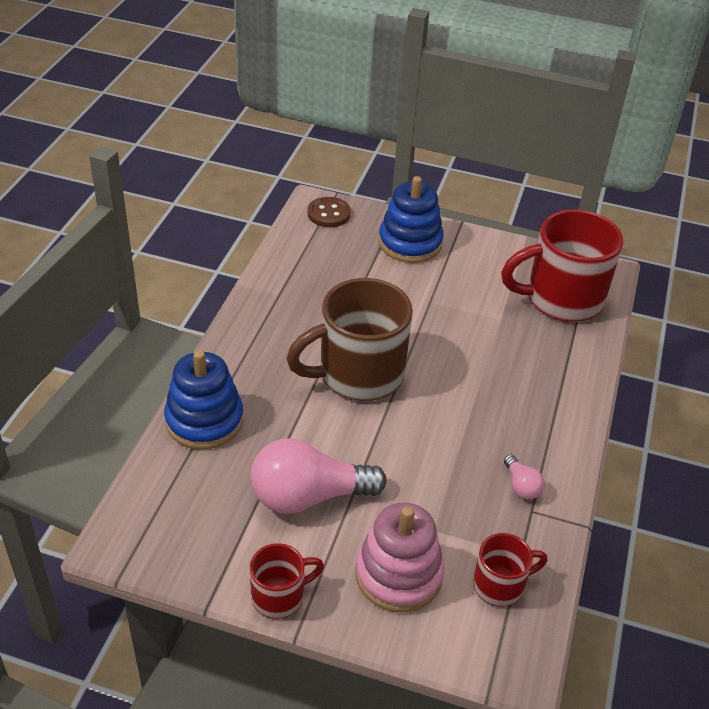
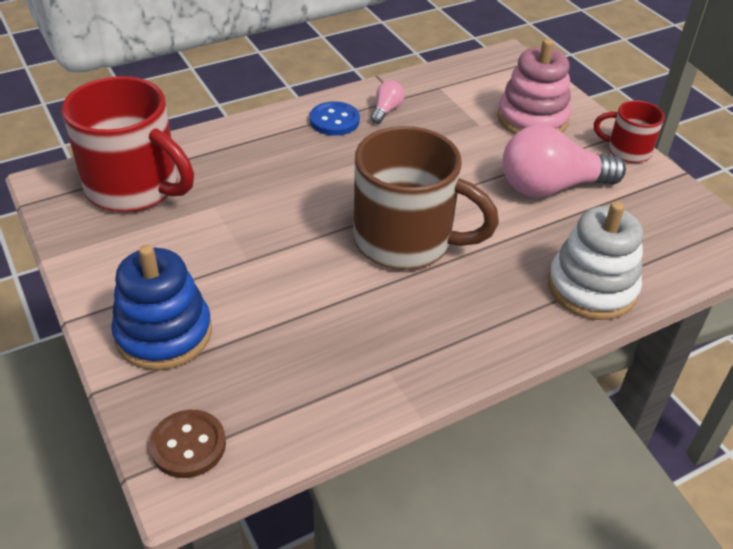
camera: 135 degrees left, 0 degrees up
(204, 420) = (591, 288): blue stacking toy -> white stacking toy
(308, 496) = (551, 187): pink light bulb -> pink light bulb turned 135 degrees clockwise
(500, 585) = (472, 84): red mug -> none
(540, 443) = (334, 120): none -> blue button

